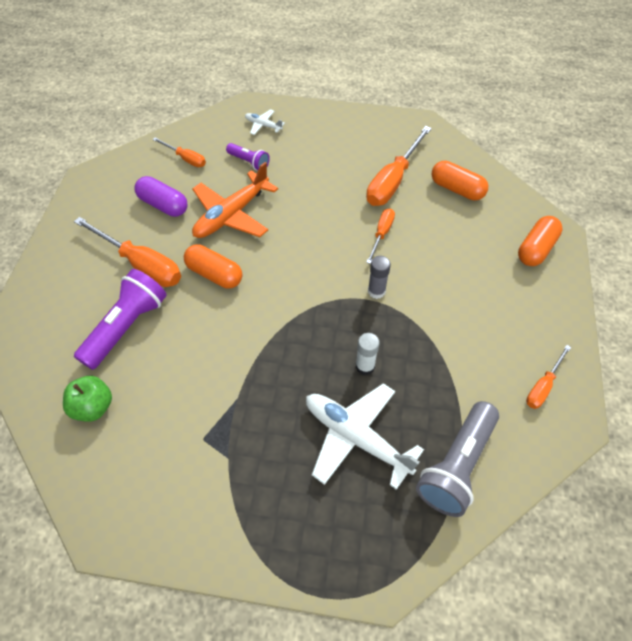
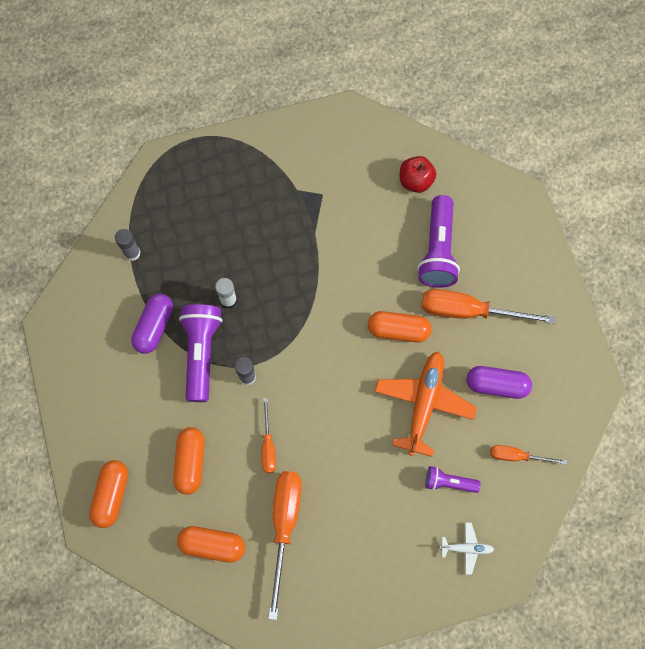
camera: 155 degrees right, 15 degrees up
(93, 407) = (415, 181): green apple -> red apple
(356, 437) = (212, 242): white plane -> none
(413, 328) = (201, 353): none -> purple flashlight
(454, 372) = (154, 327): none -> purple capsule
(456, 247) = (191, 462): none -> orange capsule
(457, 465) = (132, 253): grey flashlight -> grey glue stick
(543, 386) = (80, 345): orange screwdriver -> none

